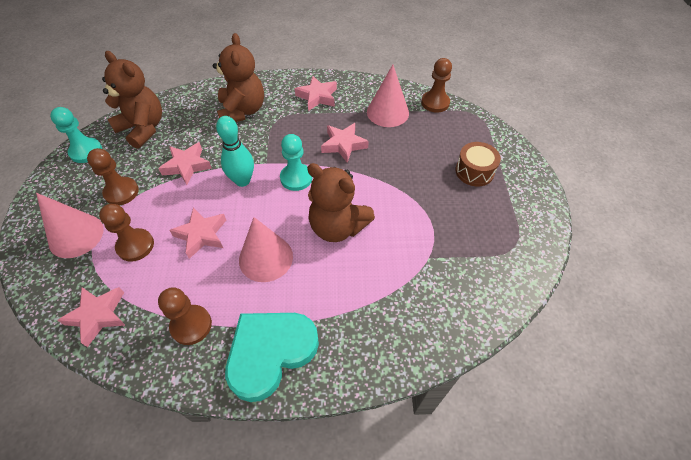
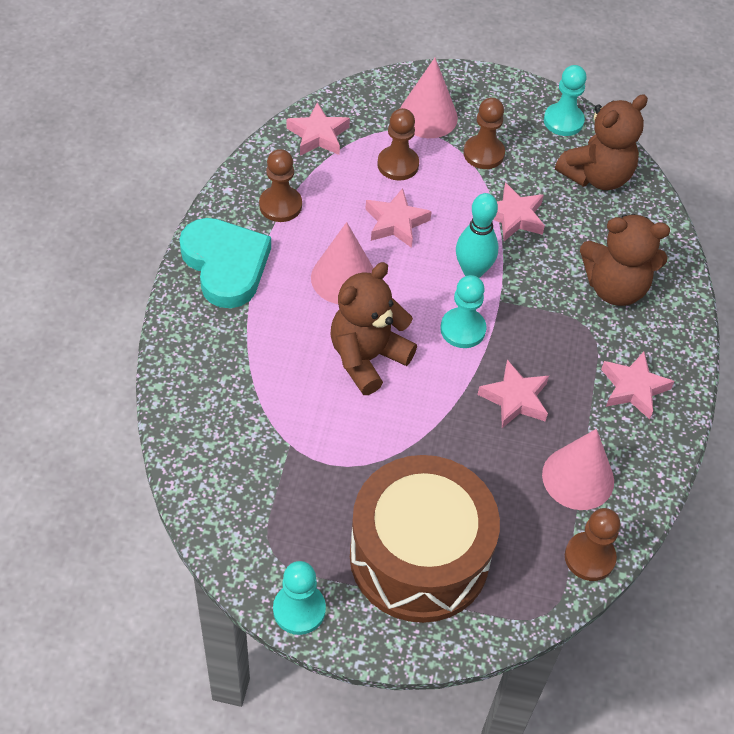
camera: 100 degrees right, 0 degrees up
(474, 171) = (419, 556): brown drum -> brown drum, size x2.27
(543, 222) = (299, 610): none -> turquoise pawn

